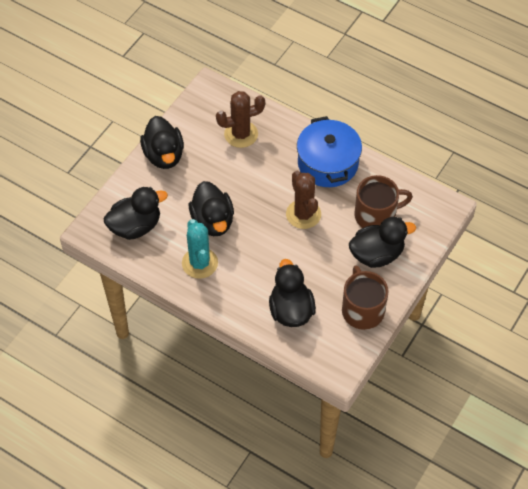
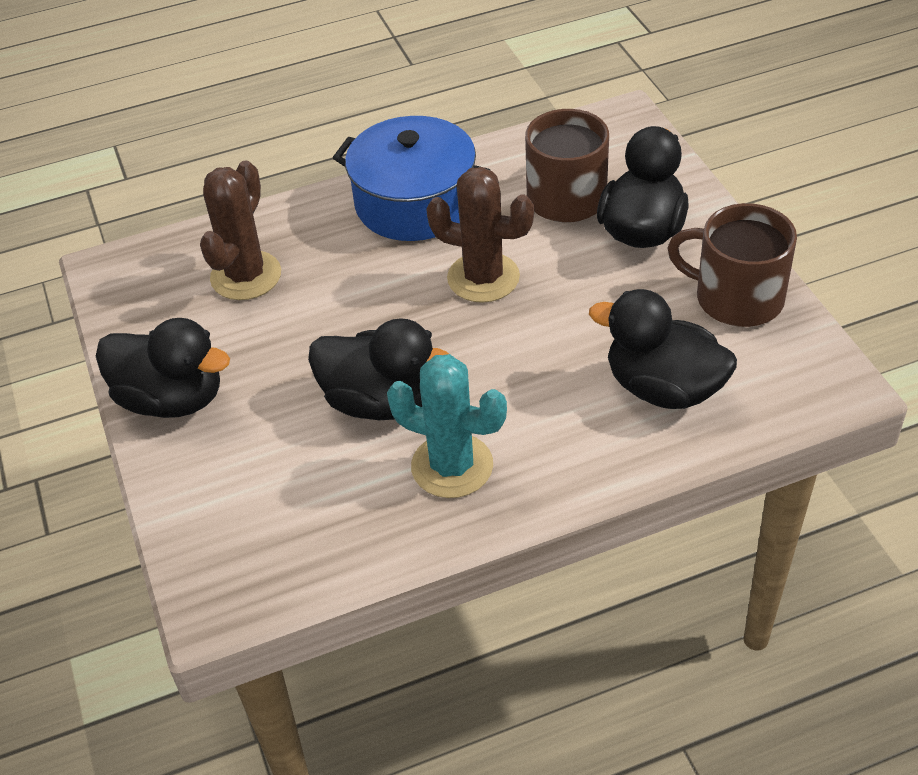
camera: 50 degrees left, 10 degrees down
(135, 226) = (278, 523): black duck -> none

